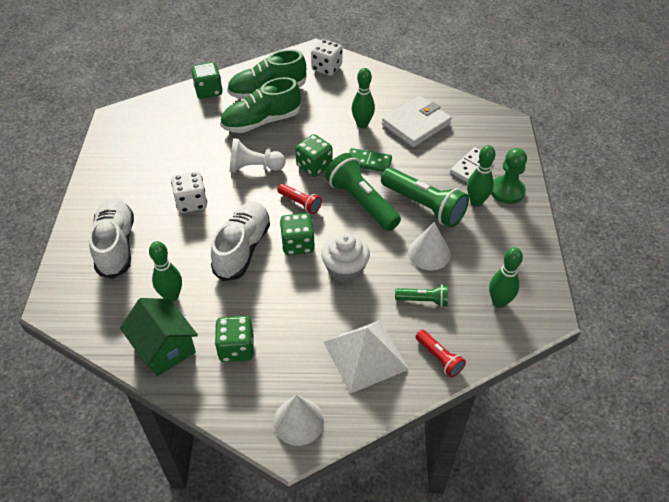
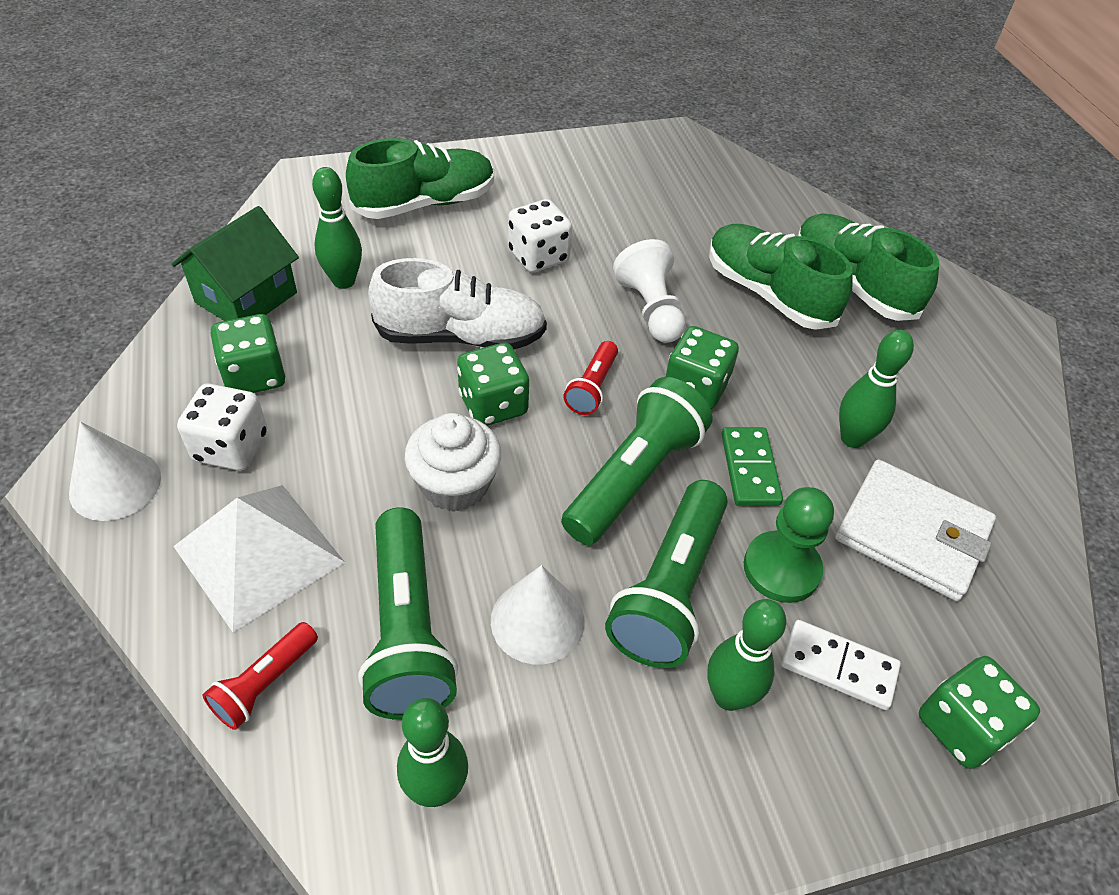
camera: 70 degrees right, 0 degrees up
(116, 245) = (425, 203): white shoe -> green shoe
(208, 91) = (802, 214): green dice -> green dice (961, 726)
(326, 68) = (978, 351): white dice -> white dice (231, 447)
(423, 300) = (408, 631): green flashlight -> green flashlight, size x1.89
(507, 191) = (795, 764): green pawn -> green pawn (781, 568)

